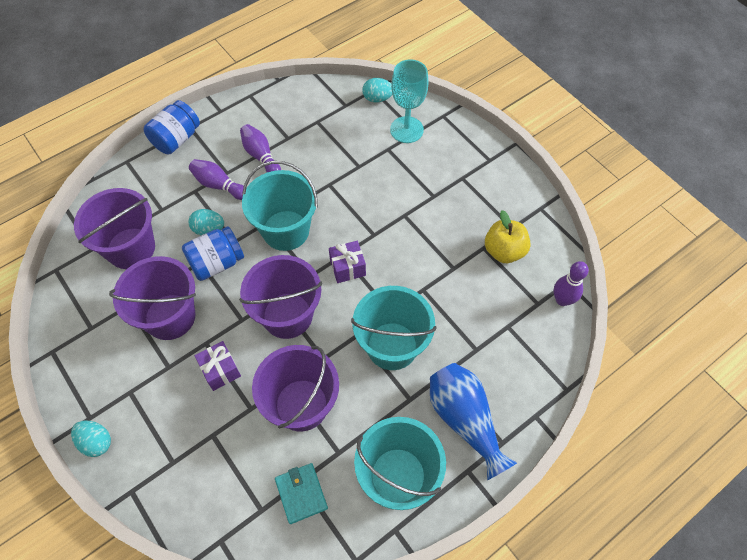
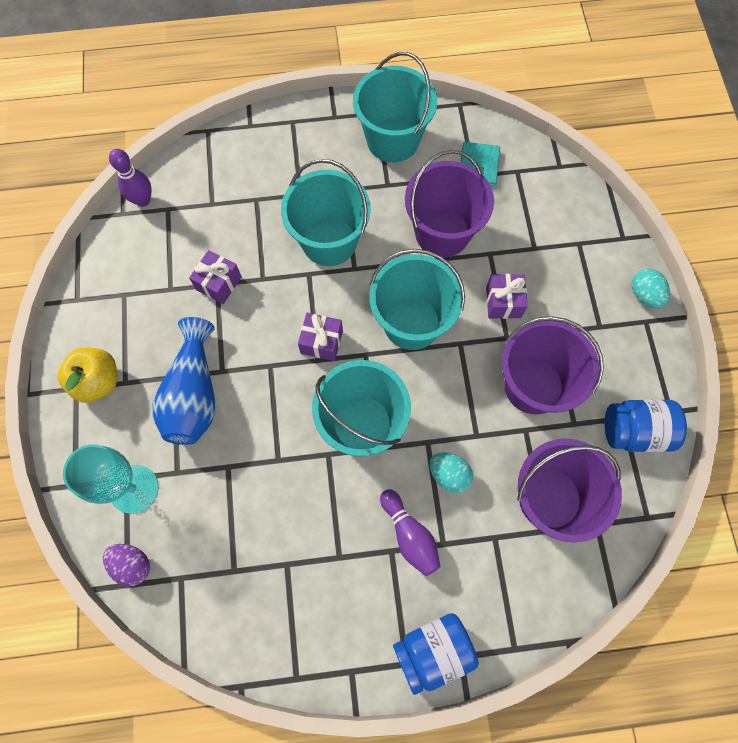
camera: 150 degrees left, 10 degrees up
(217, 263) = (458, 424): blue jar -> blue jar (635, 431)
(261, 156) = (336, 553): purple bowling pin -> none
(287, 315) = (411, 323): purple bucket -> turquoise bucket
(377, 98) = (132, 565): turquoise egg -> purple egg
(452, 269) = (219, 283): none -> purple gift
(464, 420) = (310, 151): blue vase -> blue vase (194, 394)
(504, 251) = (154, 274): yellow apple -> yellow apple (98, 381)

